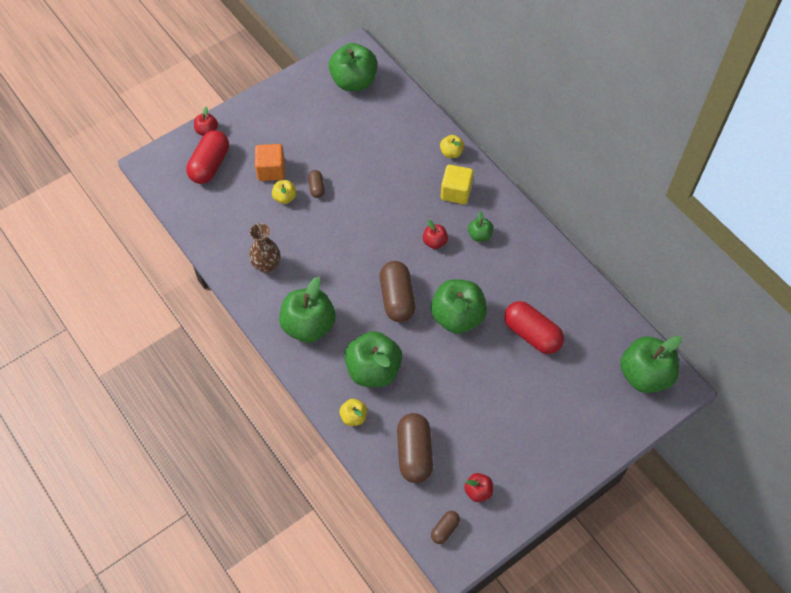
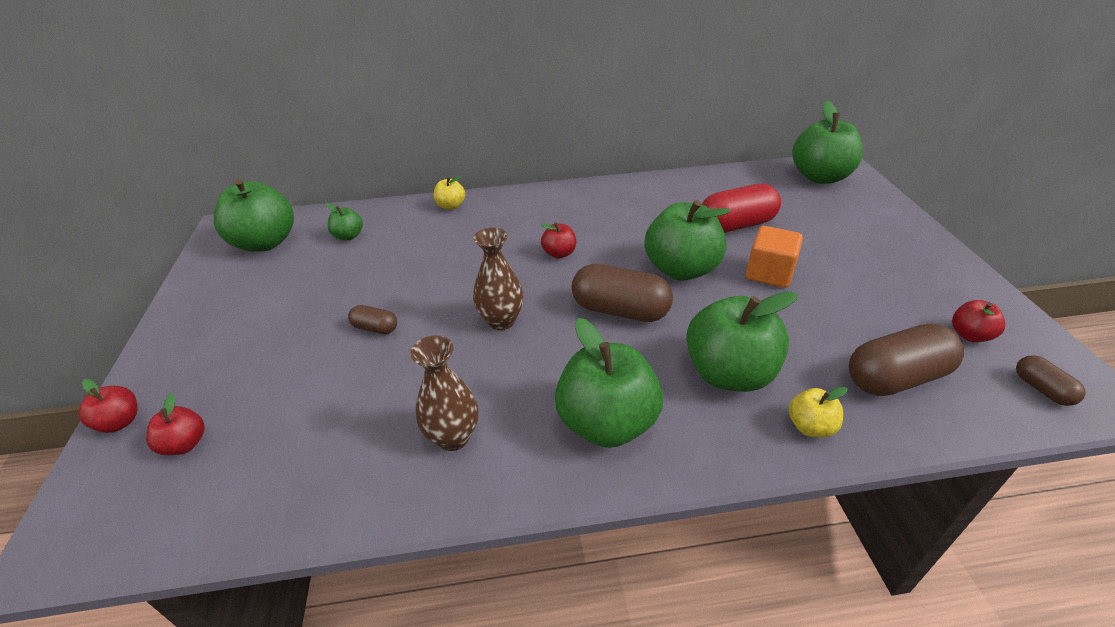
camera: 60 degrees left, 20 degrees down
(210, 165) = (185, 444): red capsule -> red apple
(271, 170) = (291, 366): orange cube -> orange cube (769, 273)
(285, 197) = (354, 368): yellow apple -> none
(355, 243) = (501, 321): none -> brown vase
(414, 453) = (895, 377): brown capsule -> brown capsule turned 45 degrees counterclockwise
(456, 192) = (505, 218): yellow cube -> none
(479, 235) = (578, 220): green apple -> green apple (348, 236)

